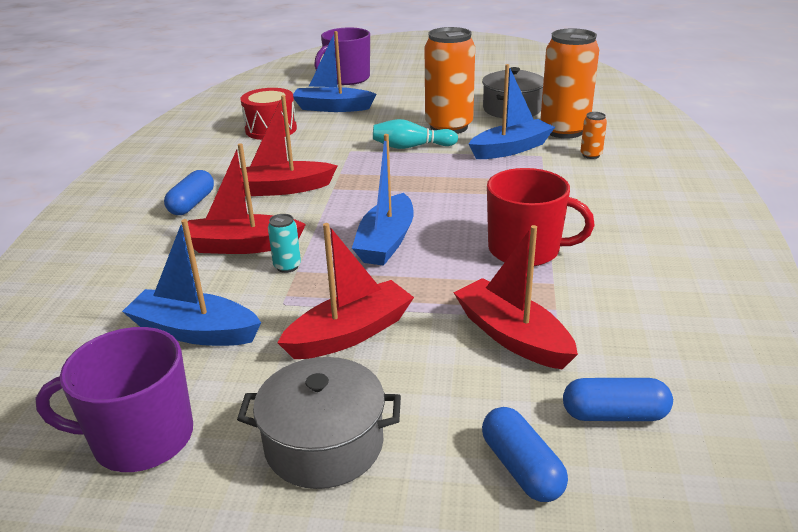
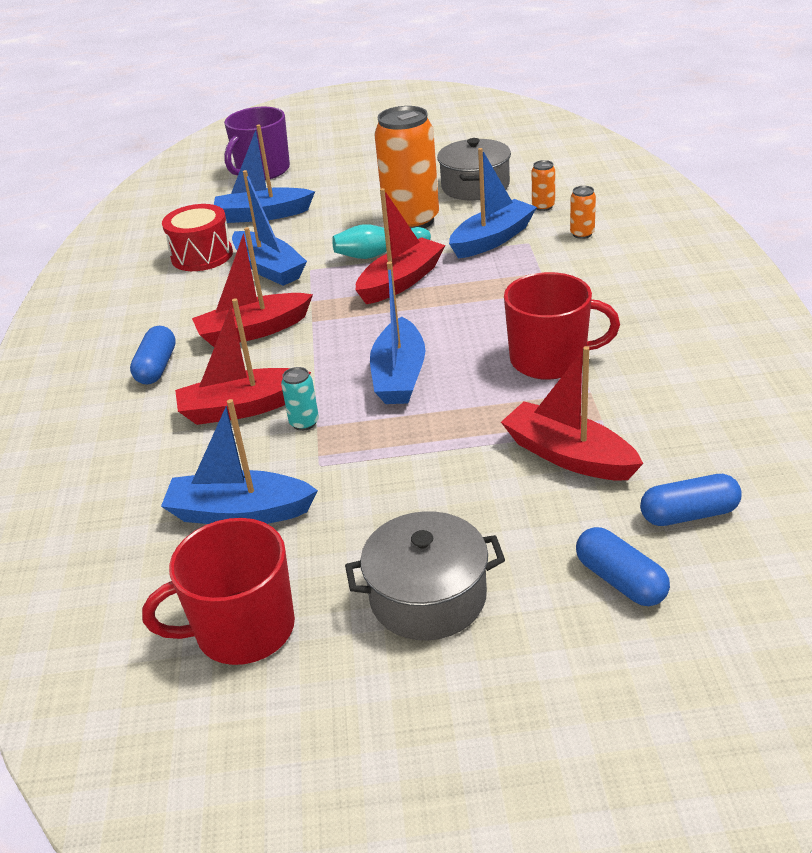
camera: 10 degrees left, 5 degrees up
(141, 438) = (242, 630): purple mug -> red mug
(318, 145) = (269, 268): none -> blue boat
(350, 333) = (405, 484): red boat -> red boat (400, 282)
(564, 130) = (543, 206): orange can -> orange can, size x0.41

